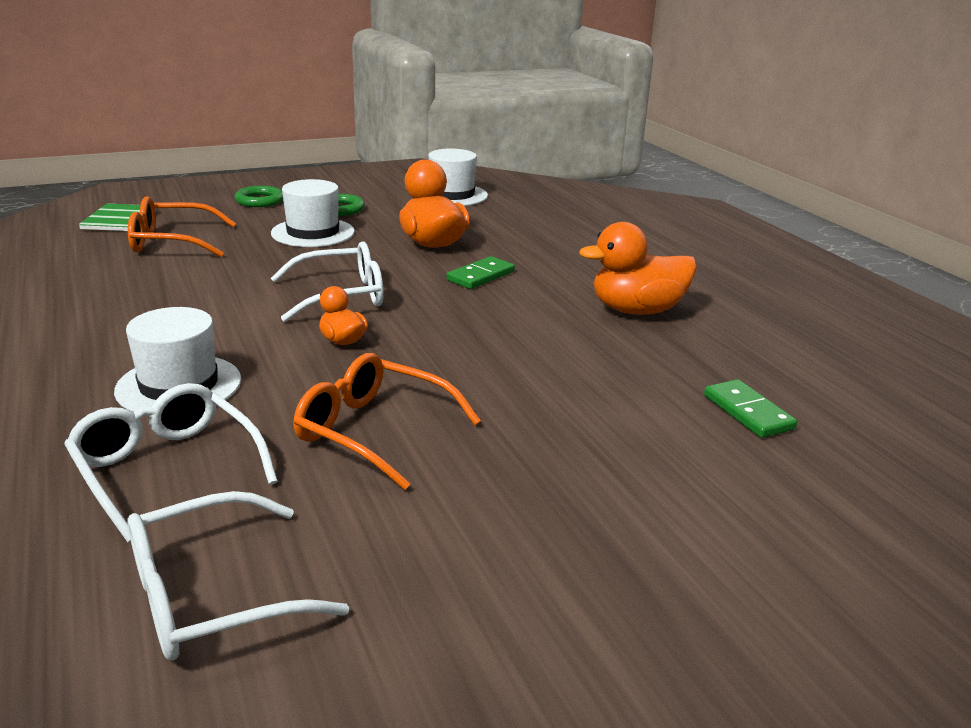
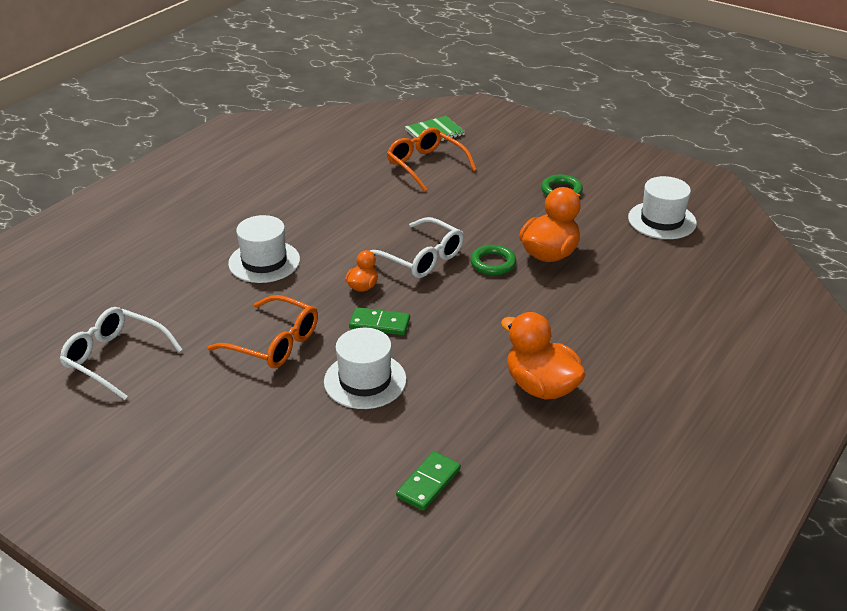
camera: 60 degrees right, 10 degrees up
(167, 469) = (191, 299): white glasses -> none
(259, 201) = (532, 156): green ring -> green ring (493, 263)
(313, 233) = (505, 202): white hat -> white hat (365, 380)
(374, 431) = (274, 343): orange glasses -> orange glasses turned 120 degrees clockwise
(480, 276) = (517, 296): green domino -> green domino (379, 324)

